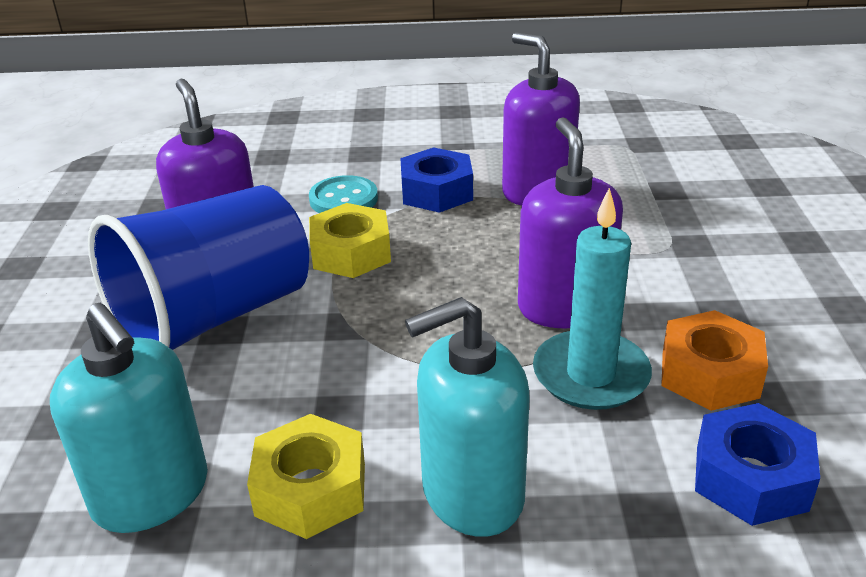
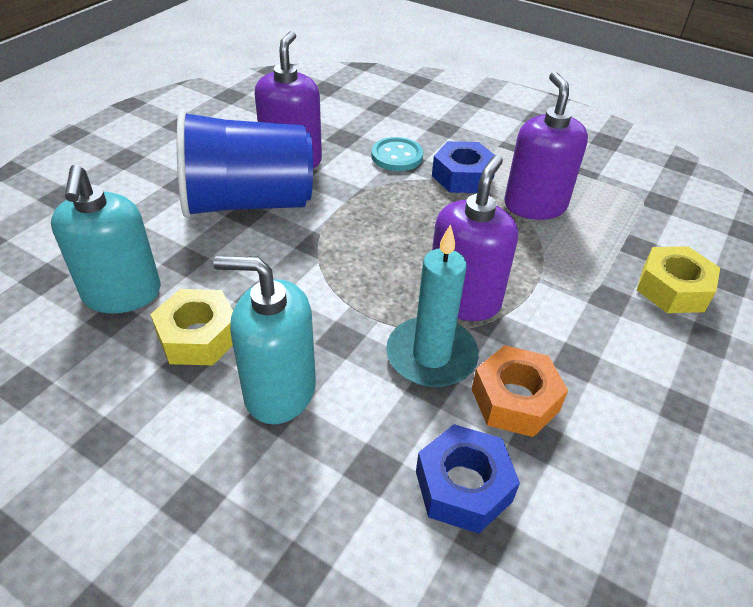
camera: 30 degrees right, 10 degrees up
(351, 253) = (365, 196): yellow nut -> yellow nut (672, 289)

